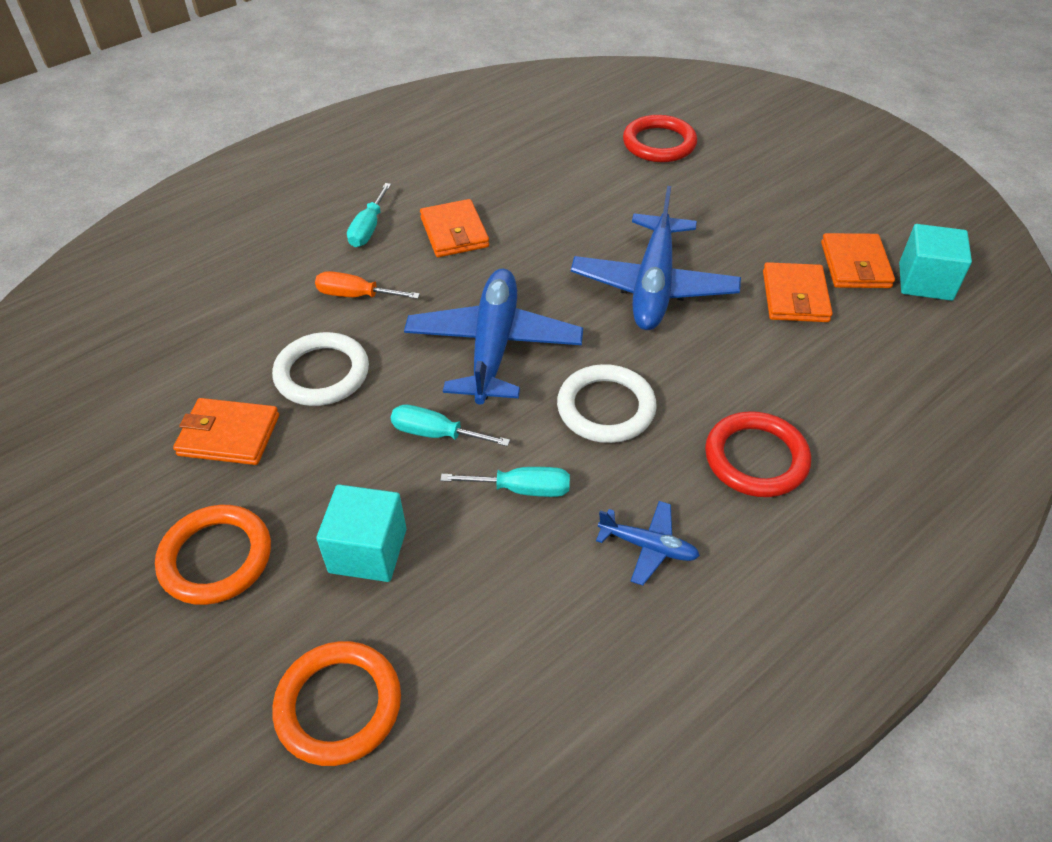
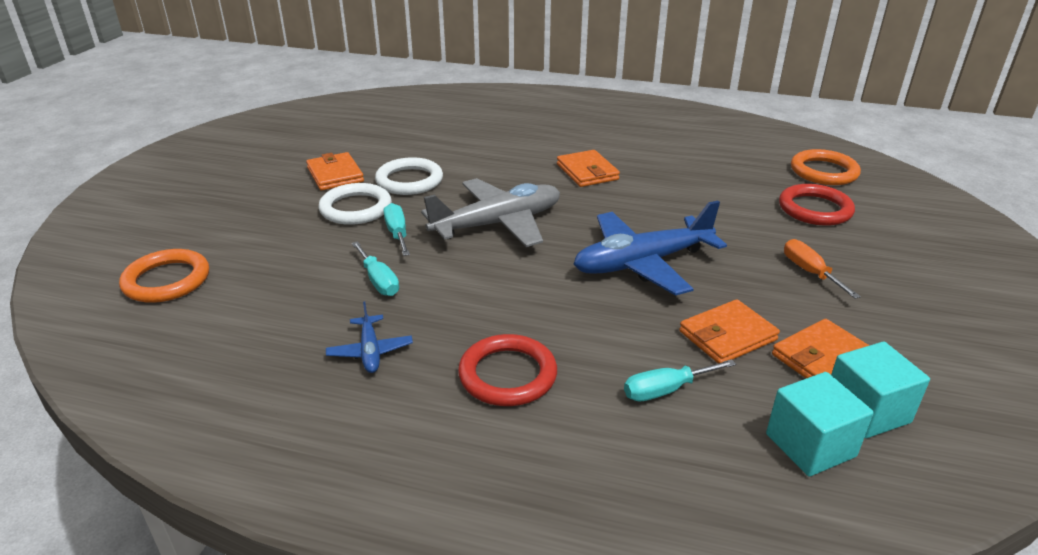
camera: 55 degrees right, 15 degrees down
(216, 558) = (246, 206): orange ring -> orange ring (823, 172)
(356, 295) = (486, 165): orange screwdriver -> orange screwdriver (810, 272)
(368, 229) = (550, 146): turquoise screwdriver -> turquoise screwdriver (665, 390)
(368, 551) = (284, 247): turquoise cube -> turquoise cube (810, 445)
(454, 232) = (587, 172): orange wallet -> orange wallet turned 60 degrees counterclockwise
(493, 346) = (498, 224): blue plane -> grey plane
(606, 408) = (487, 287): white ring -> white ring (356, 208)

